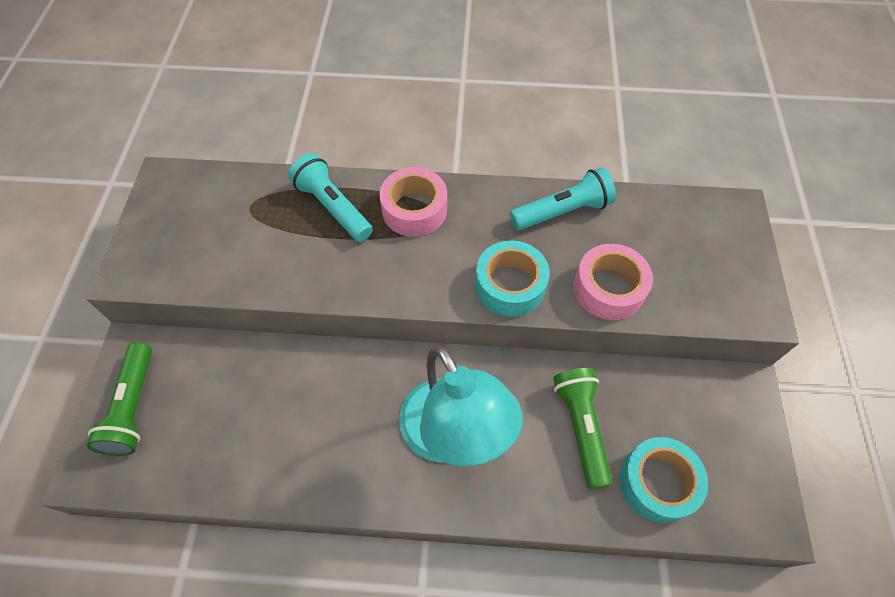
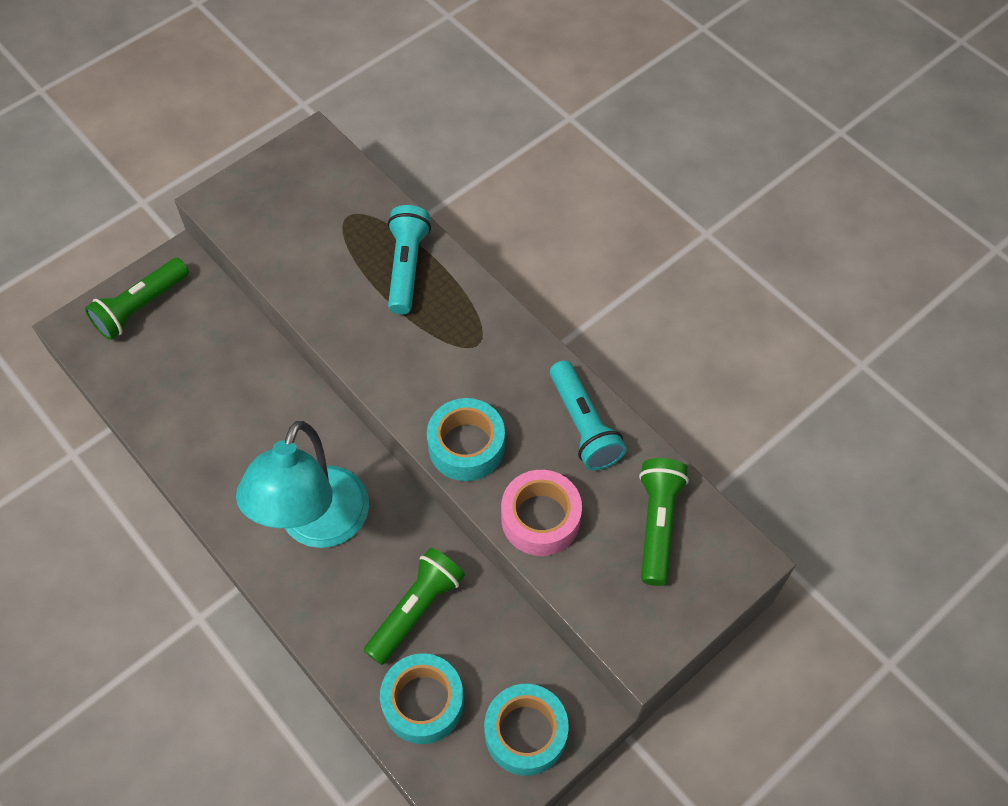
camera: 45 degrees right, 0 degrees up
(414, 209) = (466, 321): pink tape -> none
(562, 211) = (583, 425): turquoise flashlight -> turquoise flashlight turned 45 degrees clockwise
(673, 231) = (657, 524): none -> green flashlight
(733, 436) = (525, 733): none -> turquoise tape

